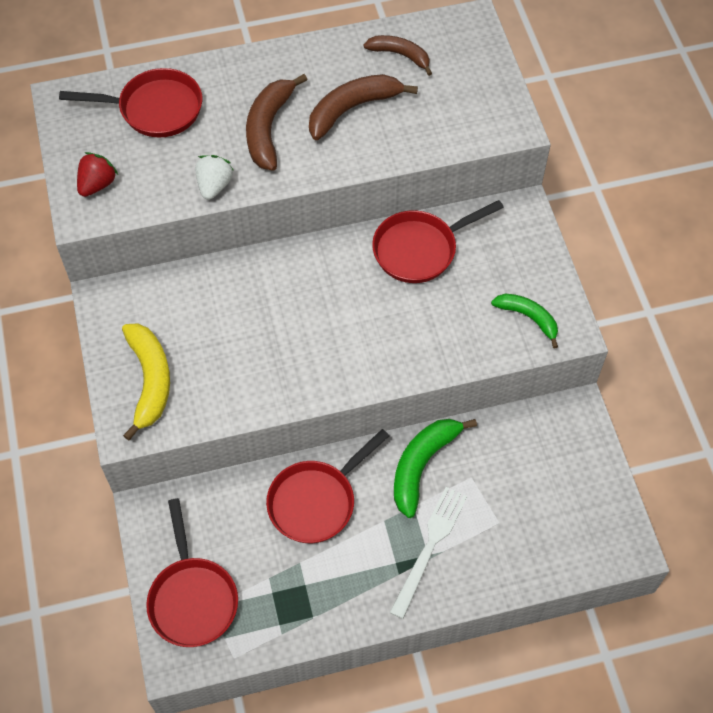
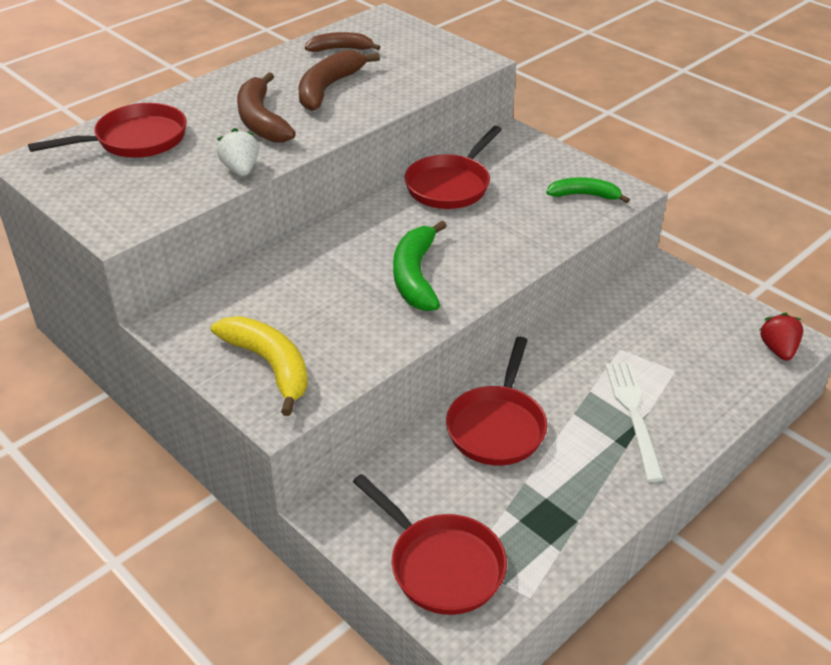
camera: 30 degrees left, 20 degrees down
(97, 184) = (115, 205): red strawberry -> red strawberry (778, 350)
(422, 465) = (569, 358): green banana -> green banana (415, 276)

